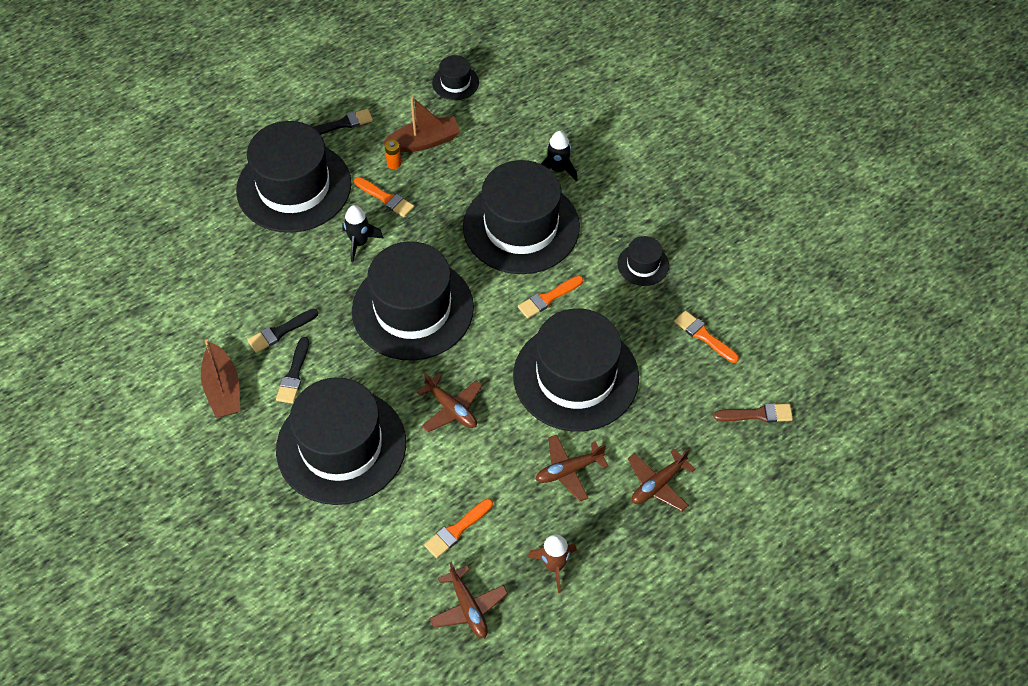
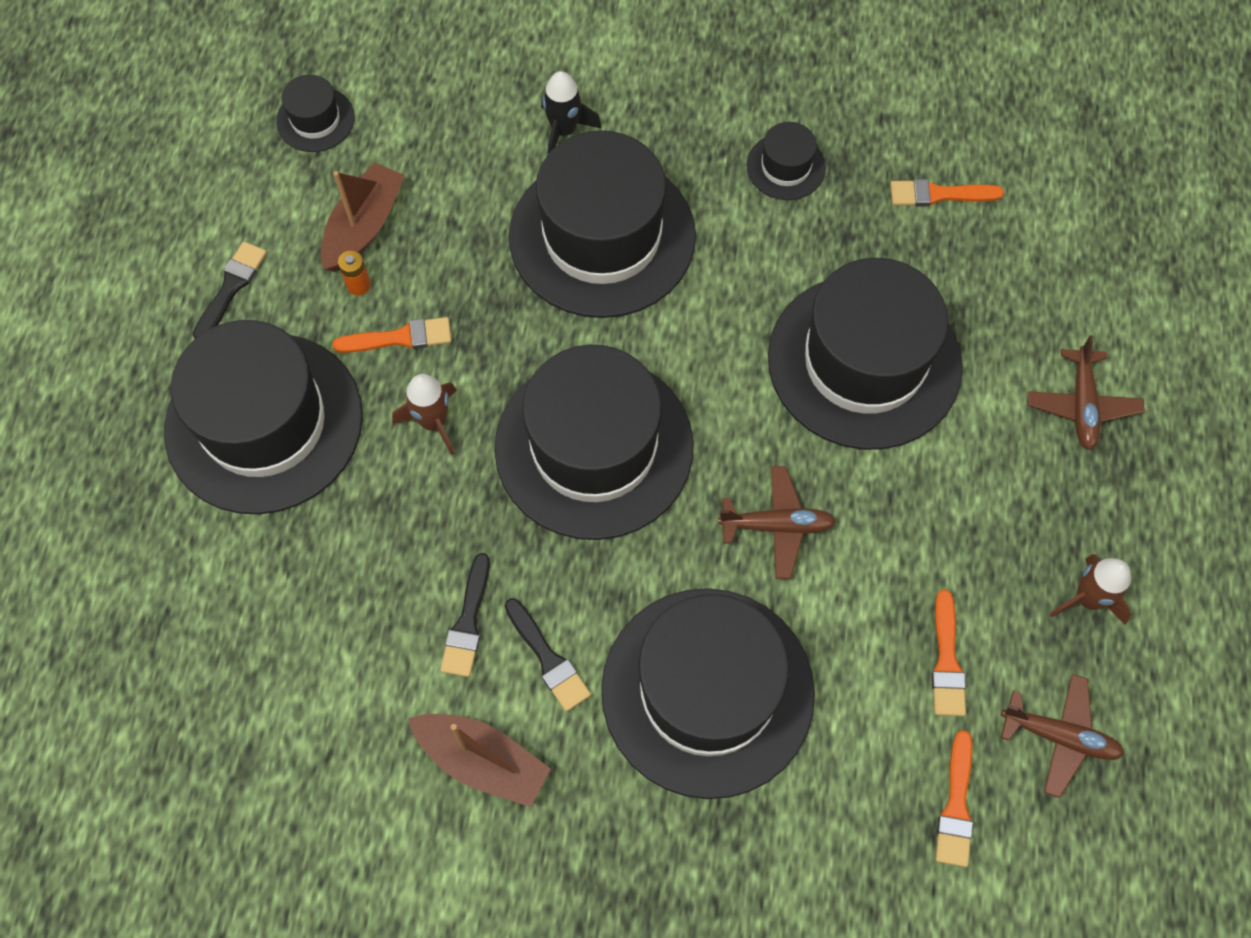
camera: 45 degrees left, 10 degrees up
(359, 243) = (433, 422): black rocket -> brown rocket
(548, 298) = (730, 296): orange brush -> orange brush (956, 806)
(569, 470) = (980, 476): brown plane -> none
(757, 414) = (1086, 235): brown brush -> none

